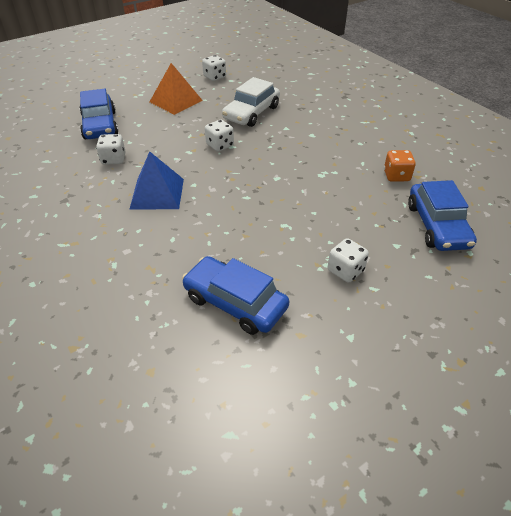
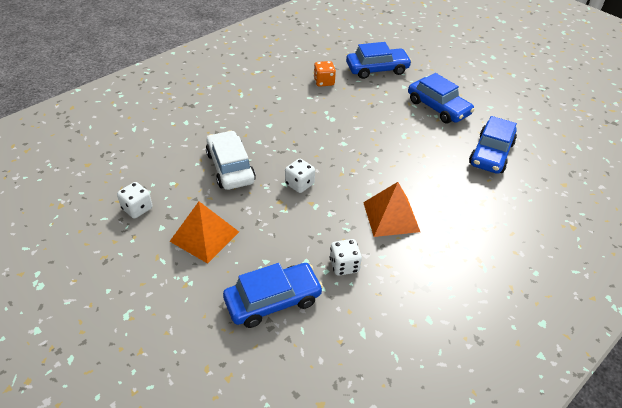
camera: 100 degrees left, 0 degrees up
(157, 193) = (391, 216): blue pyramid -> orange pyramid
(251, 113) = (230, 167): white car -> white car turned 135 degrees counterclockwise
(345, 271) = (438, 107): white dice -> blue car

